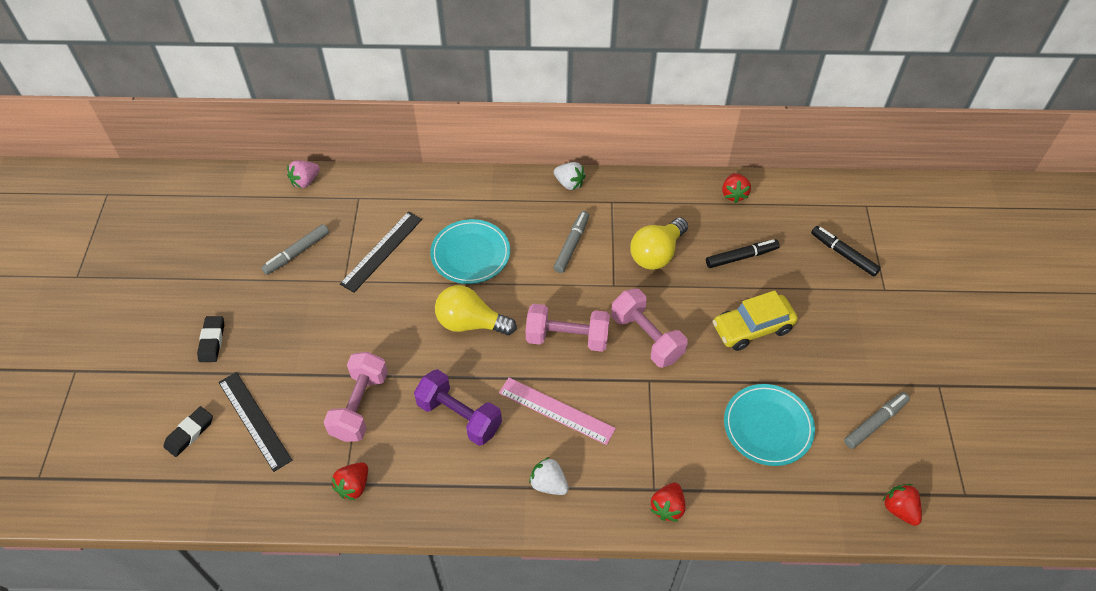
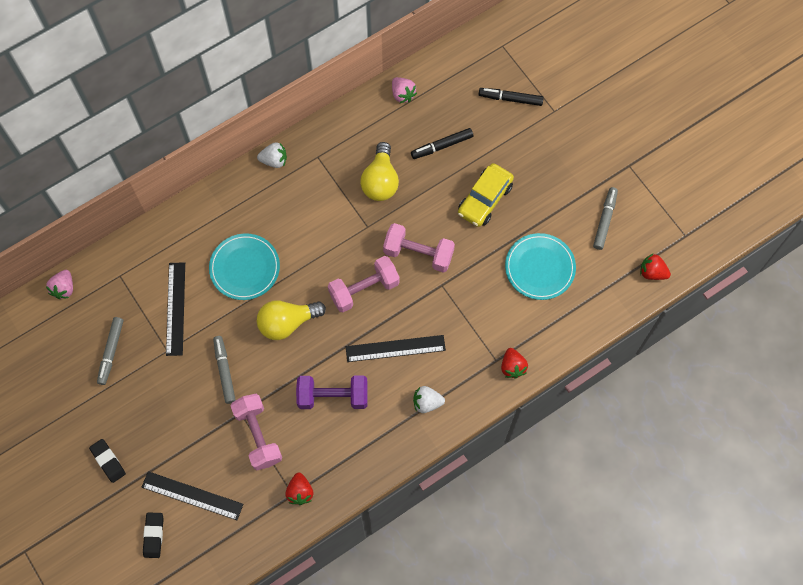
camera: 35 degrees left, 15 degrees up
(556, 410) = (395, 348): pink ruler -> black ruler
(572, 245) = (314, 213): grey marker -> grey marker (224, 371)
(733, 194) = (402, 94): red strawberry -> pink strawberry
(741, 257) = (442, 146): black marker -> black marker turned 150 degrees counterclockwise

